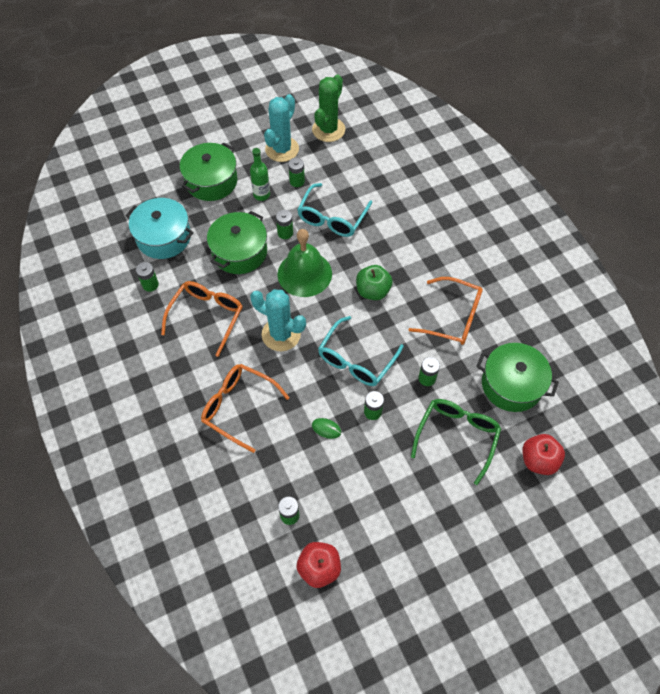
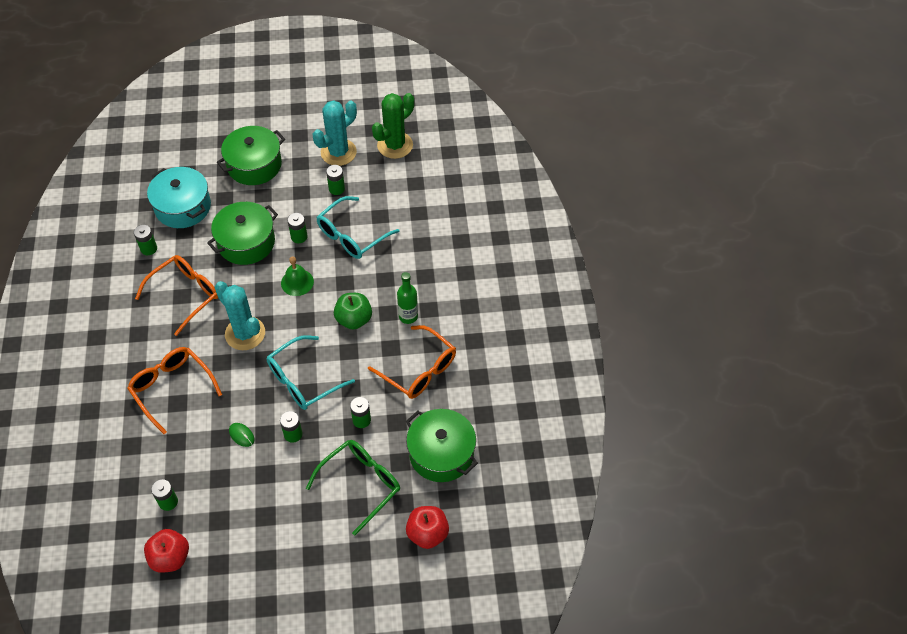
camera: 20 degrees right, 5 degrees down
(261, 195) = (295, 192): green bottle -> green bottle (408, 316)
(304, 273) = (297, 282): green bell -> green bell, size x0.57

